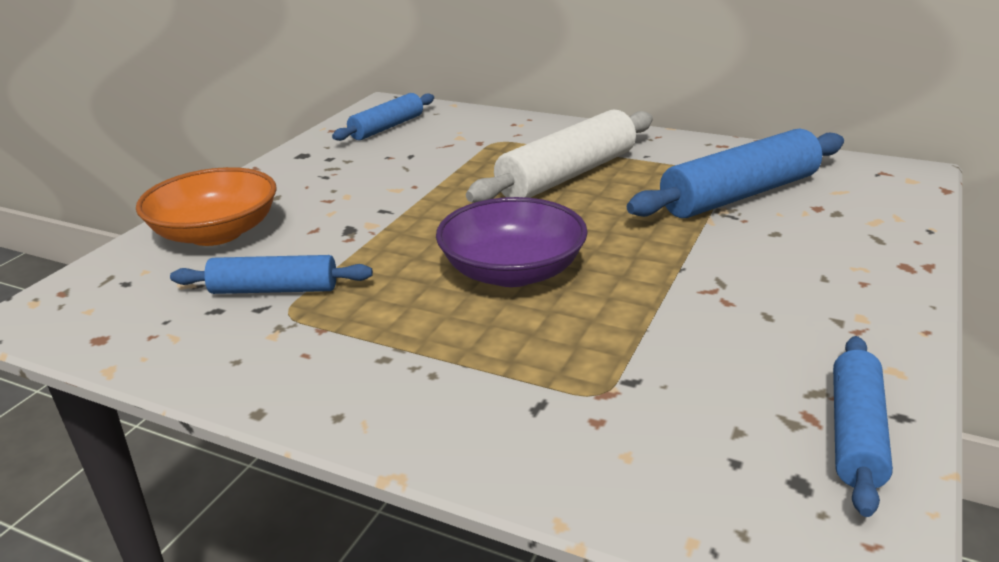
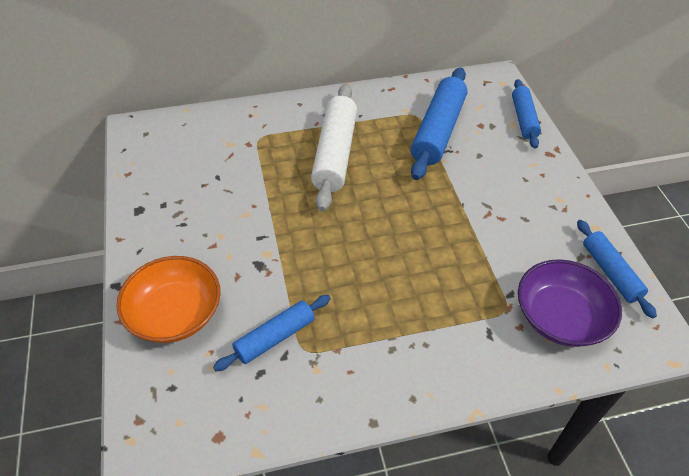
camera: 40 degrees left, 20 degrees up
(387, 127) = (167, 154): blue rolling pin -> blue rolling pin (524, 119)
(512, 271) = (387, 250): purple bowl -> purple bowl (560, 317)

